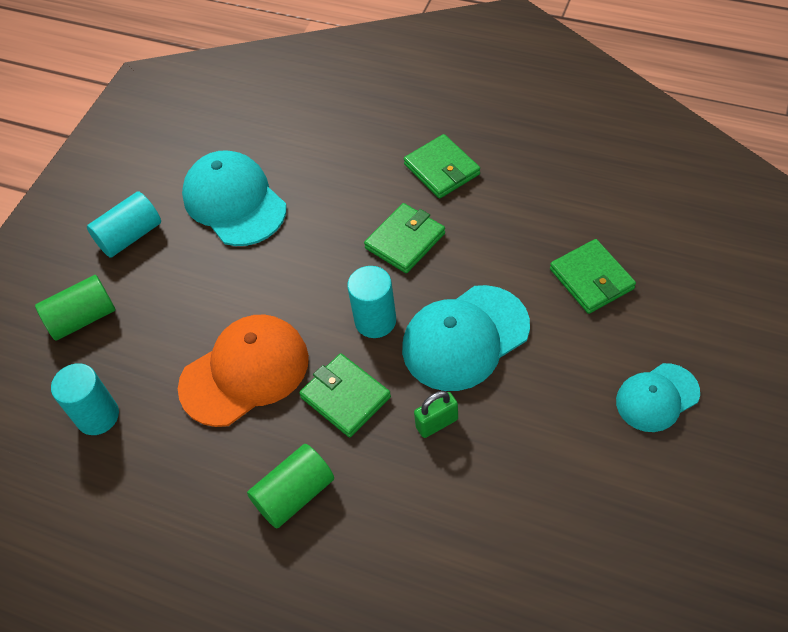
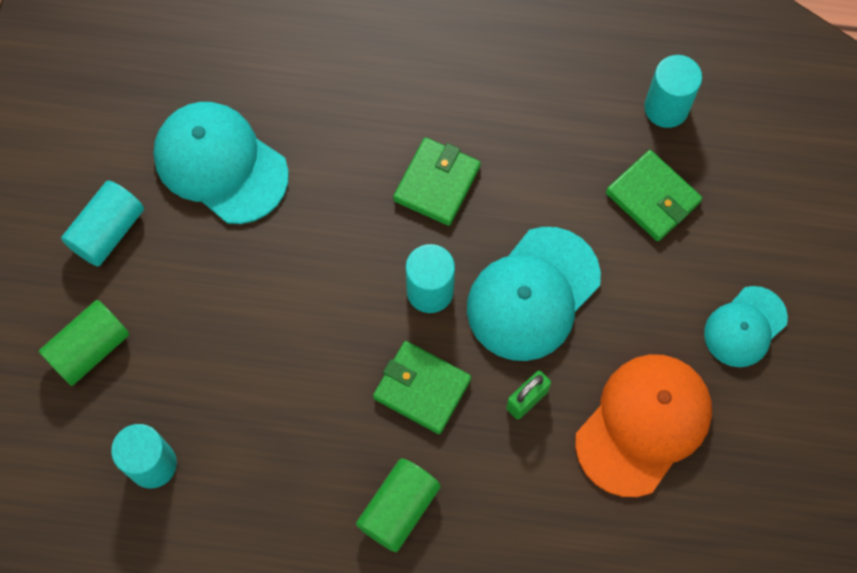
camera: 20 degrees left, 15 degrees up
(245, 372) = (302, 380): orange cap -> orange cap (643, 424)
(442, 169) = (455, 80): green wallet -> none
(619, 213) = (666, 108): none -> turquoise cylinder

